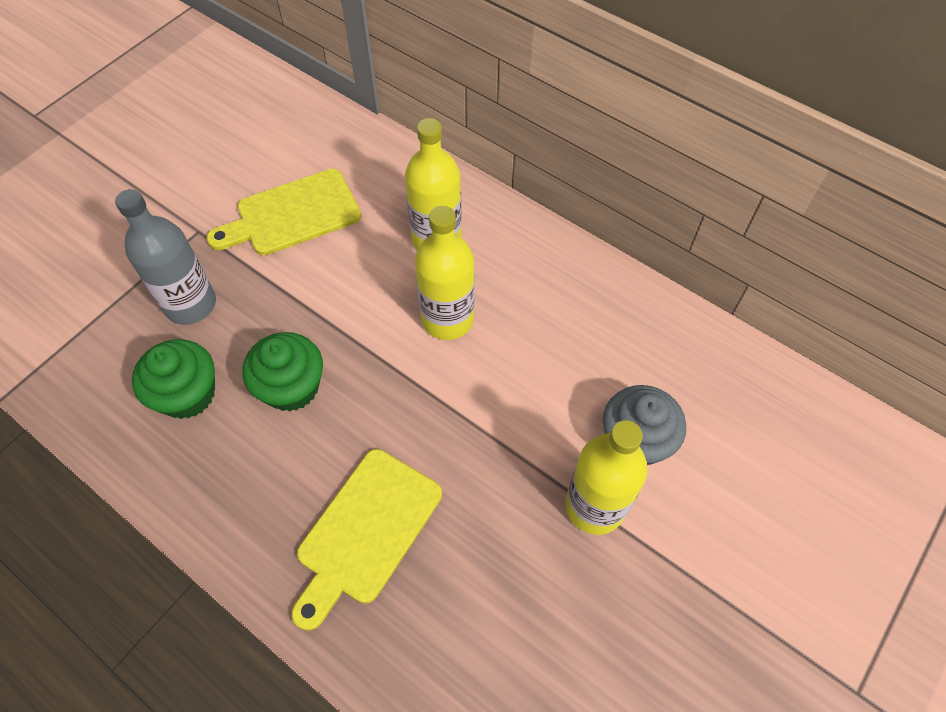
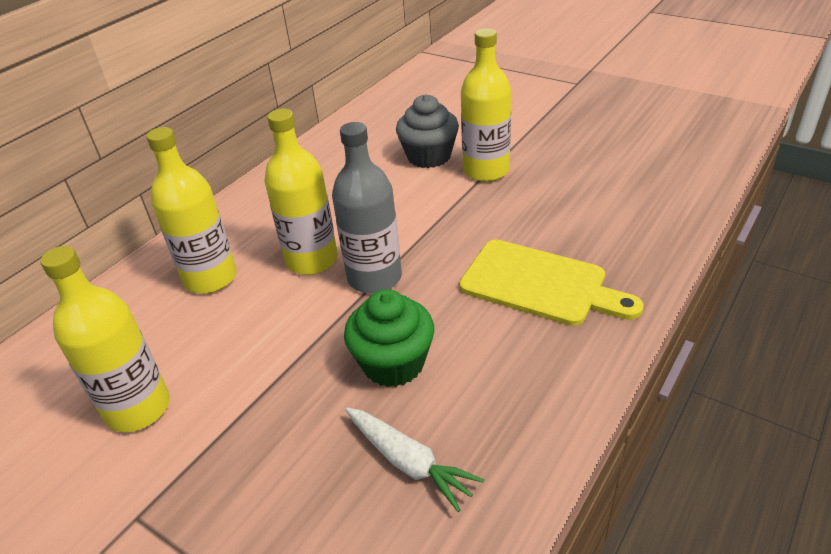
camera: 90 degrees left, 20 degrees down
(187, 394) = (408, 462): green cupcake -> white carrot
(190, 304) = (269, 494): grey bottle -> grey bottle (374, 277)
(293, 214) = (138, 408): yellow cutting board -> yellow bottle

